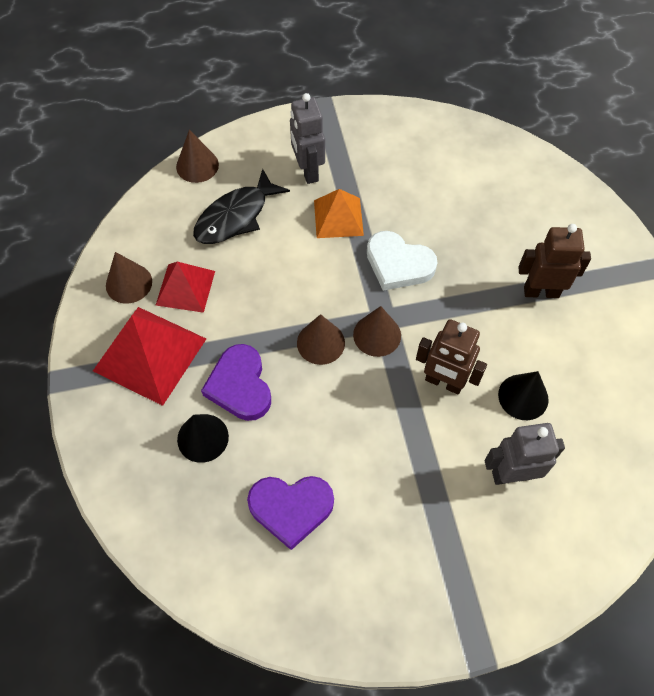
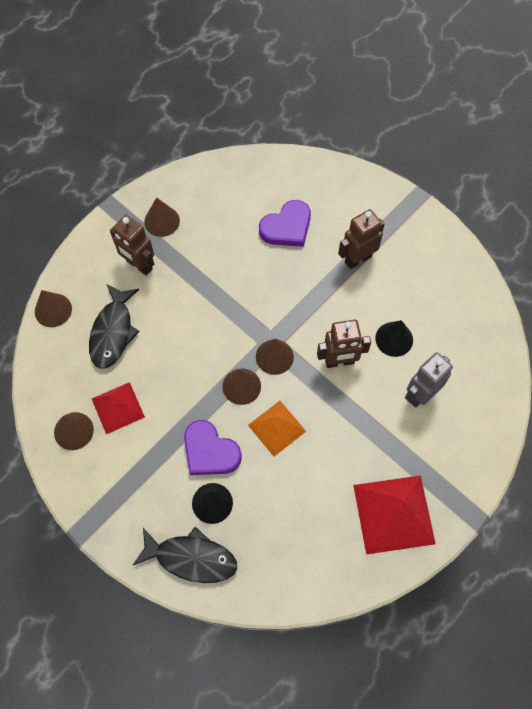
camera: 35 degrees left, 5 degrees up
(139, 478) = (191, 558): none -> black fish
(149, 354) = (130, 471): red pyramid -> red pyramid (393, 514)
(291, 508) = (304, 509): purple heart -> purple heart (287, 227)
(308, 171) = (139, 265): grey robot -> brown robot
(338, 217) = (187, 288): orange pyramid -> orange pyramid (277, 428)
(361, 144) = (162, 221): none -> brown cone
(398, 264) = (253, 297): white heart -> none

